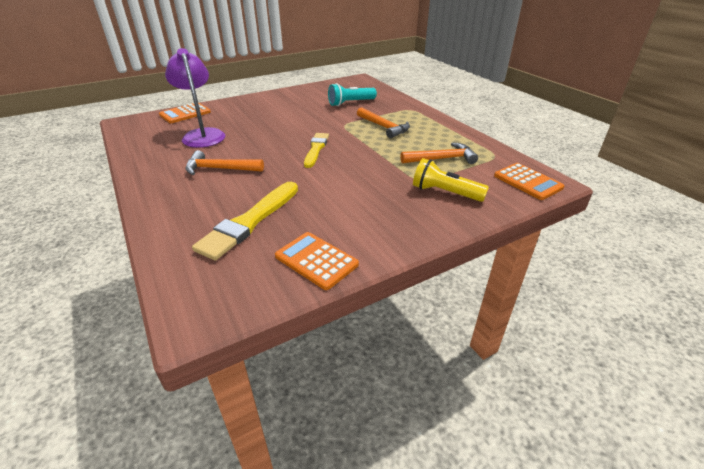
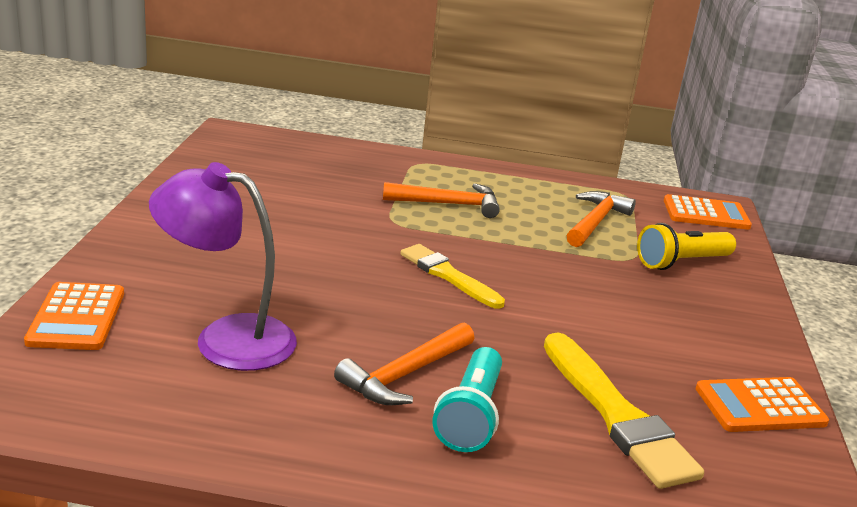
camera: 55 degrees left, 10 degrees down
(350, 103) = (319, 181): turquoise flashlight -> turquoise flashlight (470, 415)

